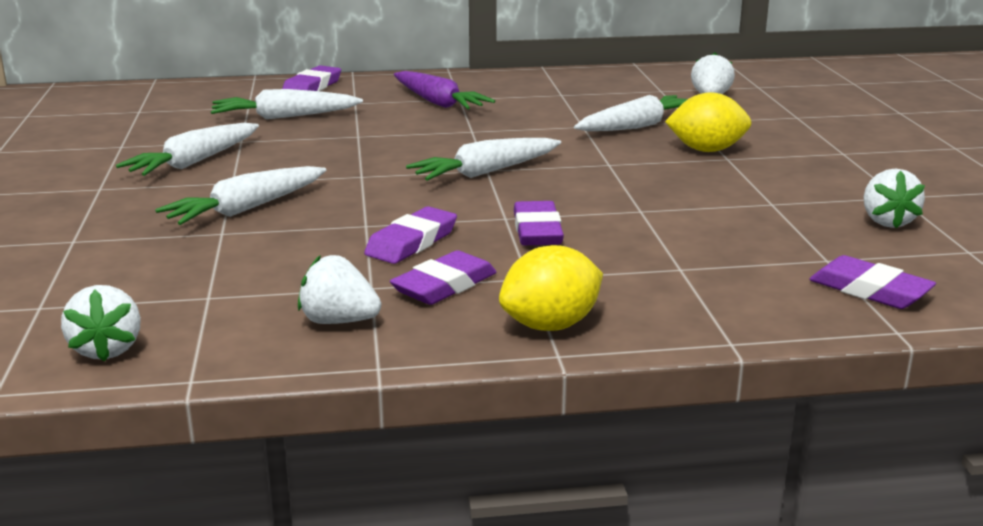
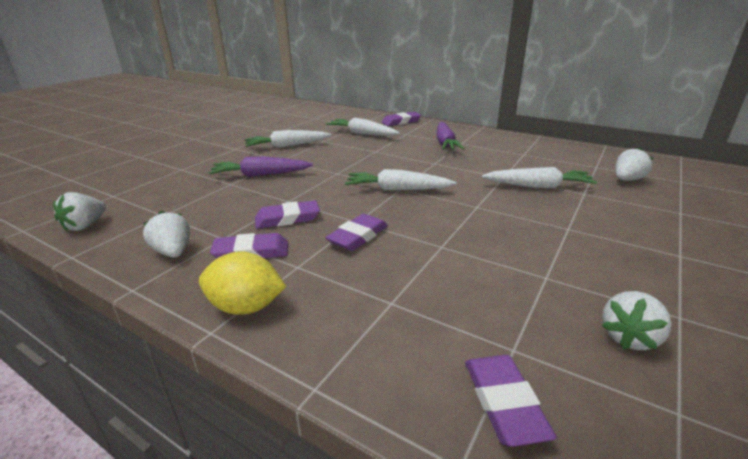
camera: 40 degrees right, 5 degrees up
(246, 209) = (261, 175): white carrot -> purple carrot
(706, 150) = (561, 217): yellow lemon -> none

